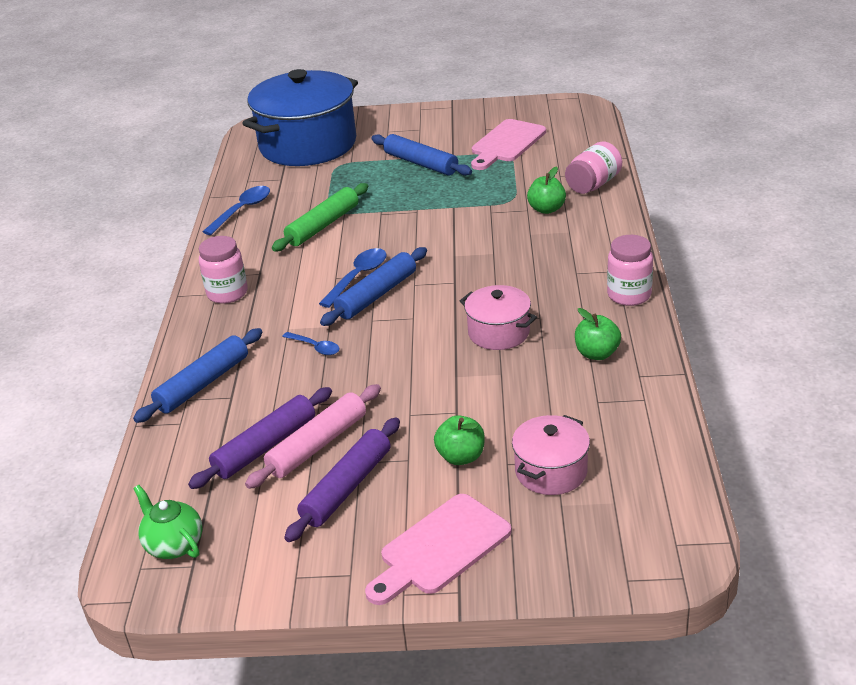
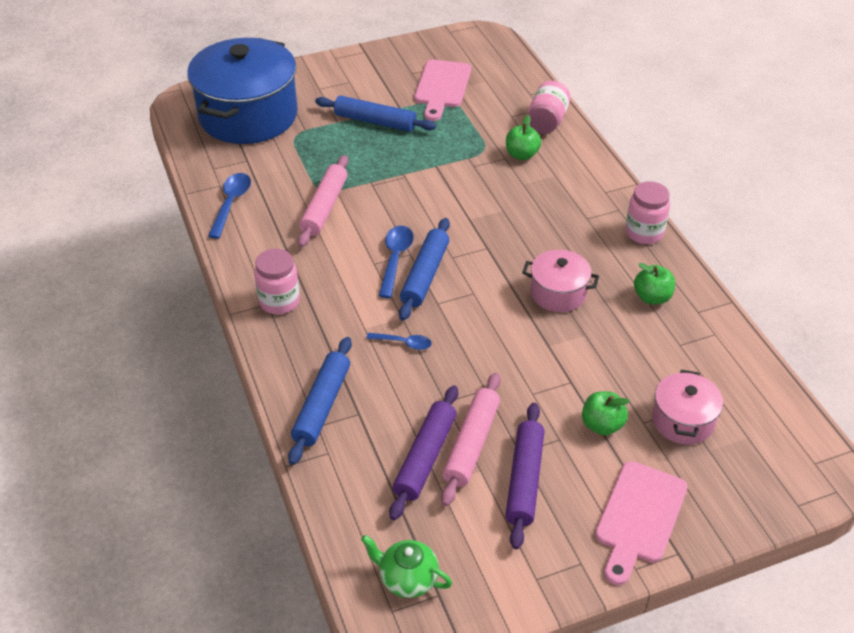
camera: 25 degrees left, 10 degrees up
(323, 225) = (324, 207): green rolling pin -> pink rolling pin

